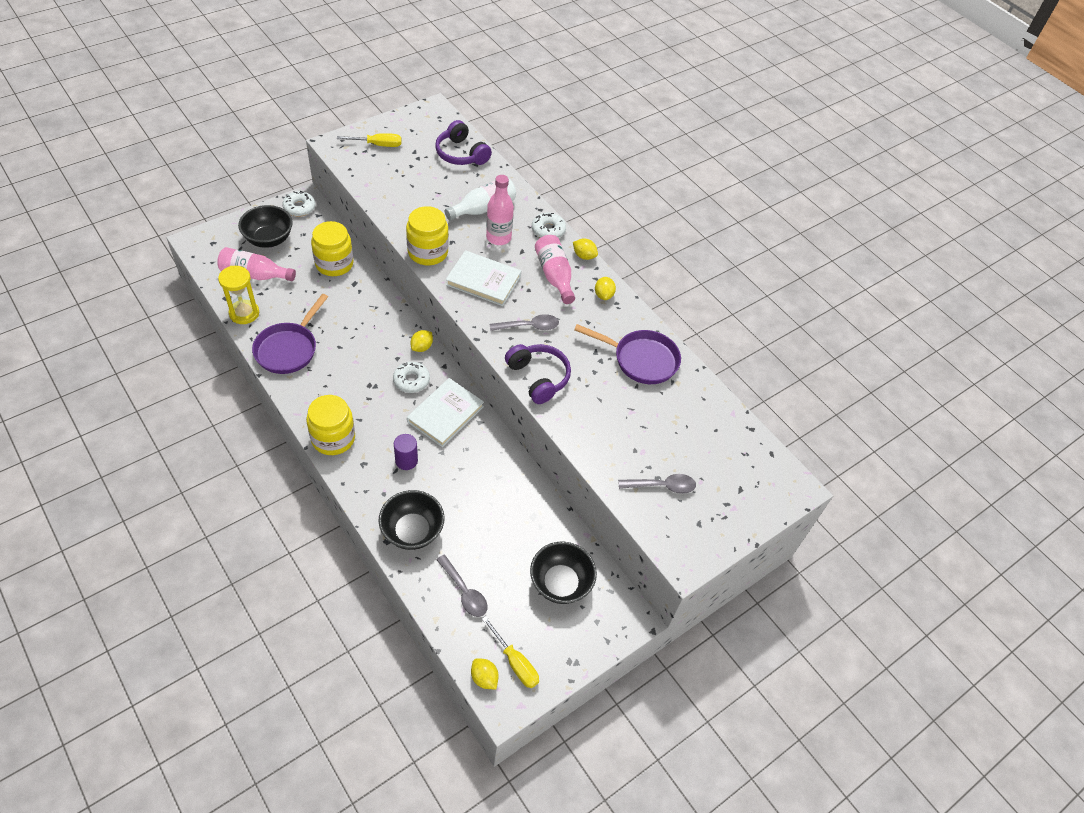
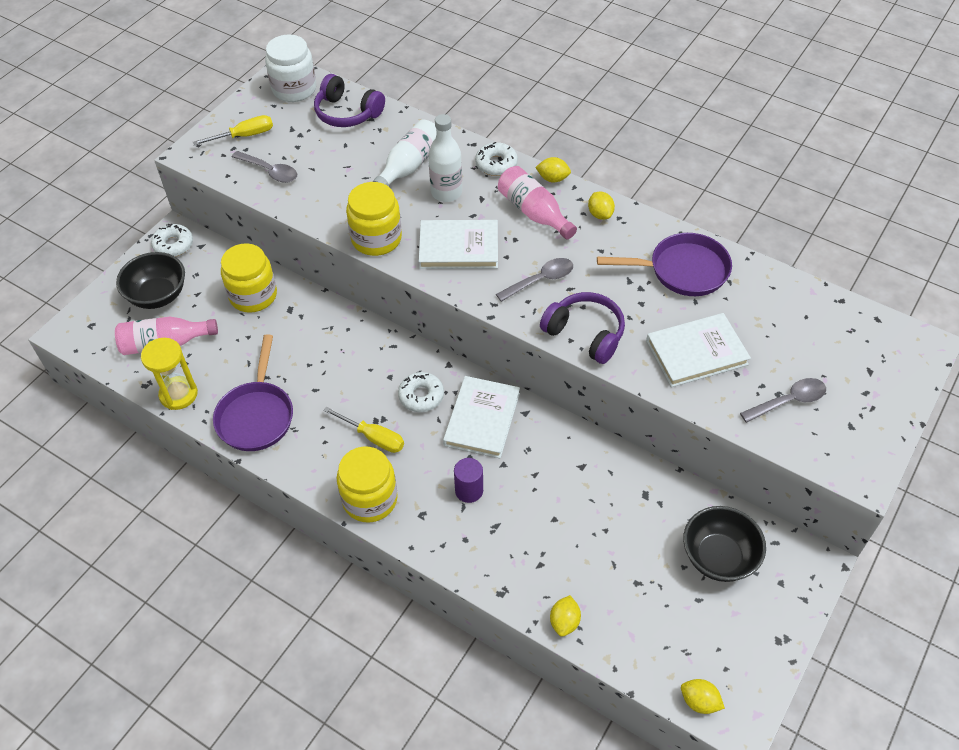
camera: 15 degrees left, 0 degrees up
(412, 531) = (523, 569): black bowl -> none
(422, 347) = (411, 353): yellow lemon -> yellow lemon (564, 622)
(433, 123) = (294, 89): none -> white jar
(464, 592) = (621, 613): grey spoon -> grey spoon (270, 171)
(498, 237) = (446, 192): pink bottle -> white bottle
(515, 662) = (722, 668): yellow screwdriver -> yellow screwdriver (373, 437)
(613, 423) = (696, 352): none -> white book

